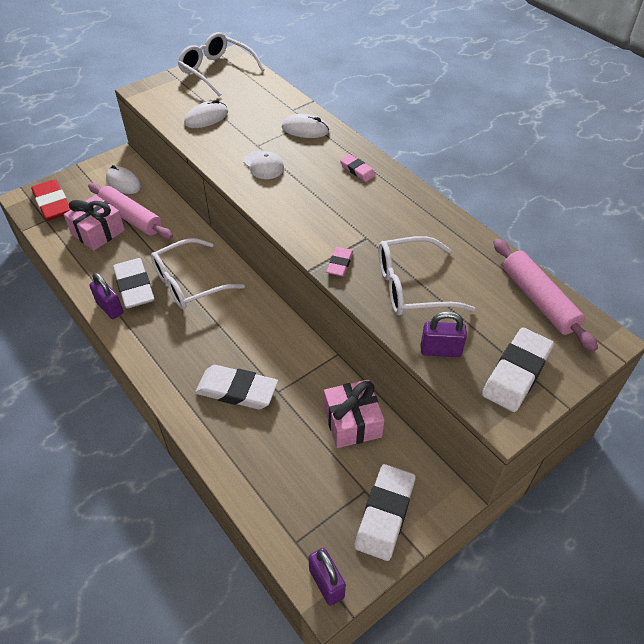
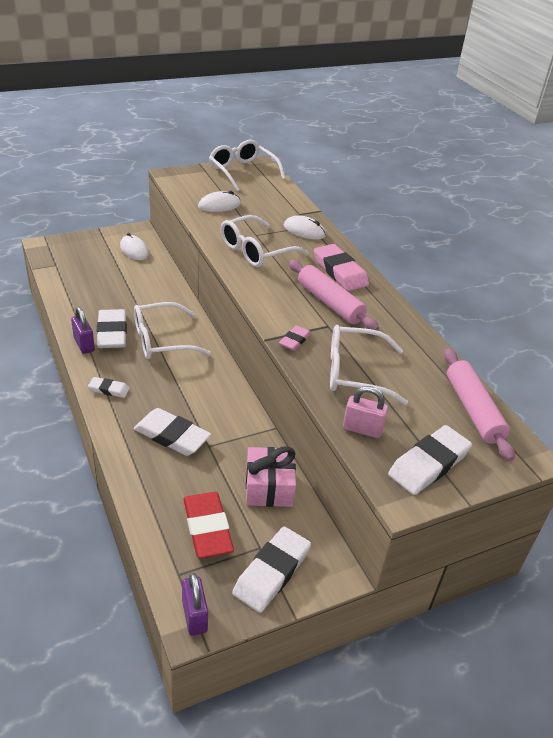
camera: 10 degrees right, 10 degrees down
(52, 204) = (66, 254): red eraser -> red eraser (207, 528)
(98, 232) = (97, 283): pink gift -> none
(131, 218) = (130, 278): pink rolling pin -> pink rolling pin (329, 303)
(154, 354) = (109, 389): none -> white eraser
(263, 165) = (256, 251): white cap -> white glasses
(357, 170) = (340, 271): pink eraser -> pink eraser, size x1.87
(440, 350) = (362, 429): purple padlock -> pink padlock

